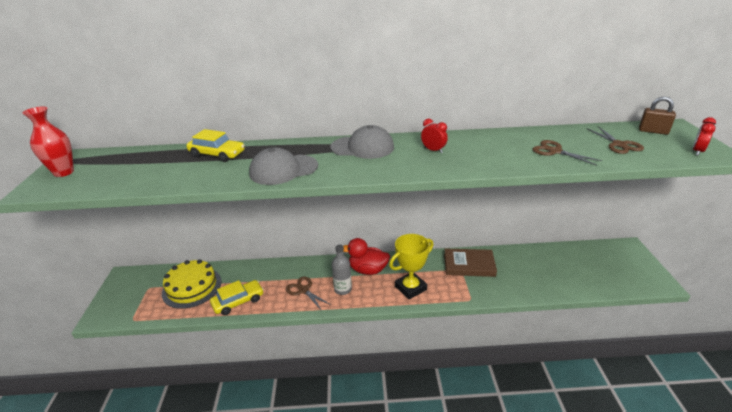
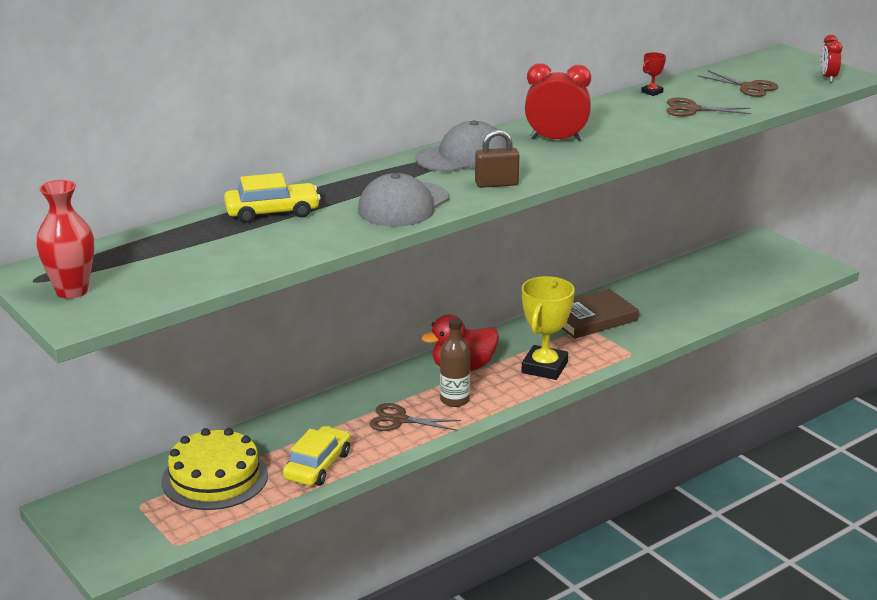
camera: 35 degrees left, 5 degrees down
(343, 289) = (454, 400): grey bottle -> brown bottle
(433, 150) = (556, 139): red clock -> red clock, size x1.70
(540, 133) = (652, 92): none -> red trophy
(653, 131) = (768, 64): brown padlock -> brown padlock (496, 184)

